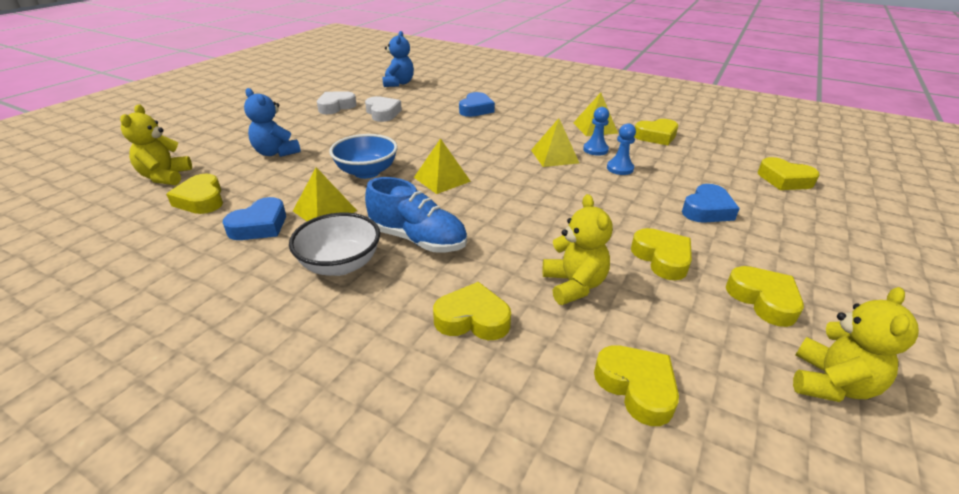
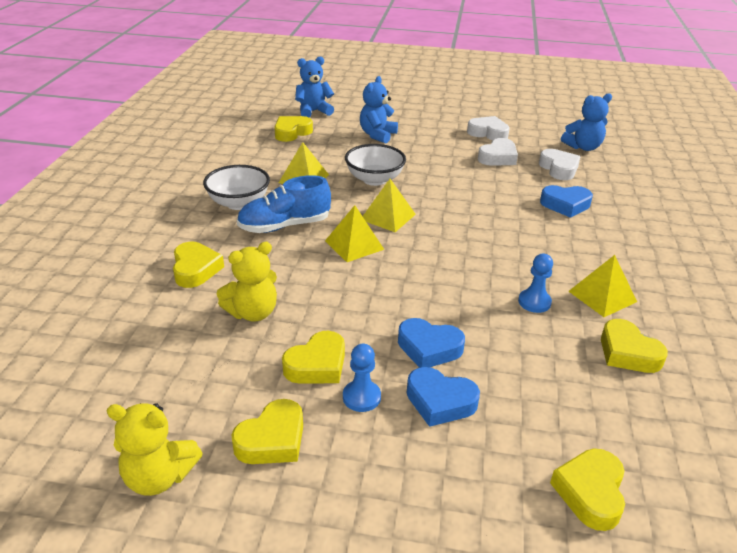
camera: 70 degrees right, 0 degrees up
(165, 177) = (313, 111): yellow teddy bear -> blue teddy bear
(260, 226) = (271, 161): blue heart -> blue heart (429, 348)
(367, 172) = (374, 179): blue bowl -> white bowl
(418, 239) = (284, 226): blue shoe -> blue shoe turned 60 degrees clockwise
(422, 98) = (559, 169): none -> white heart
(554, 156) = (490, 274): yellow pyramid -> yellow pyramid (354, 245)
(620, 168) = (498, 325): blue pawn -> blue pawn (361, 397)
(636, 387) = (138, 355): yellow heart -> none

